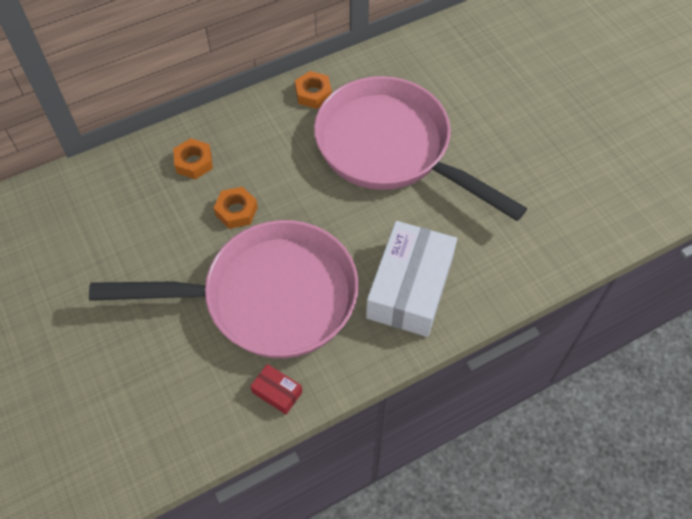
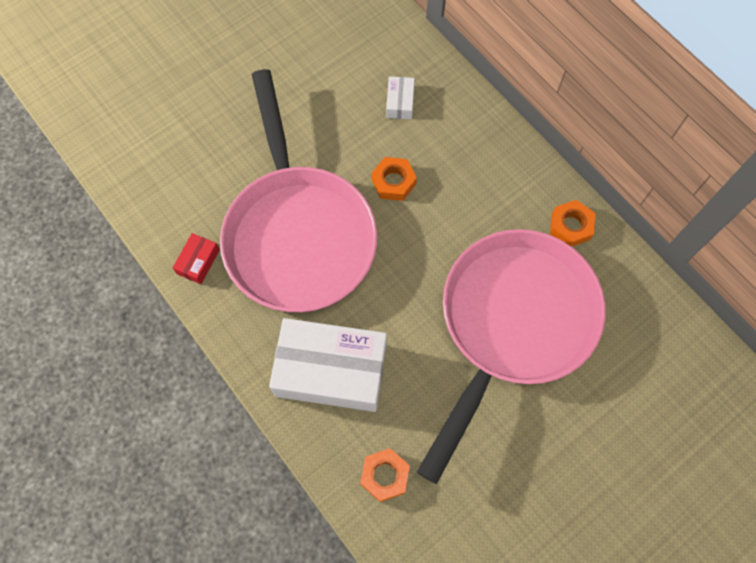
camera: 80 degrees right, 10 degrees up
(154, 193) = (400, 102): none -> white box
(194, 162) = (445, 128): orange nut -> orange nut (385, 476)

